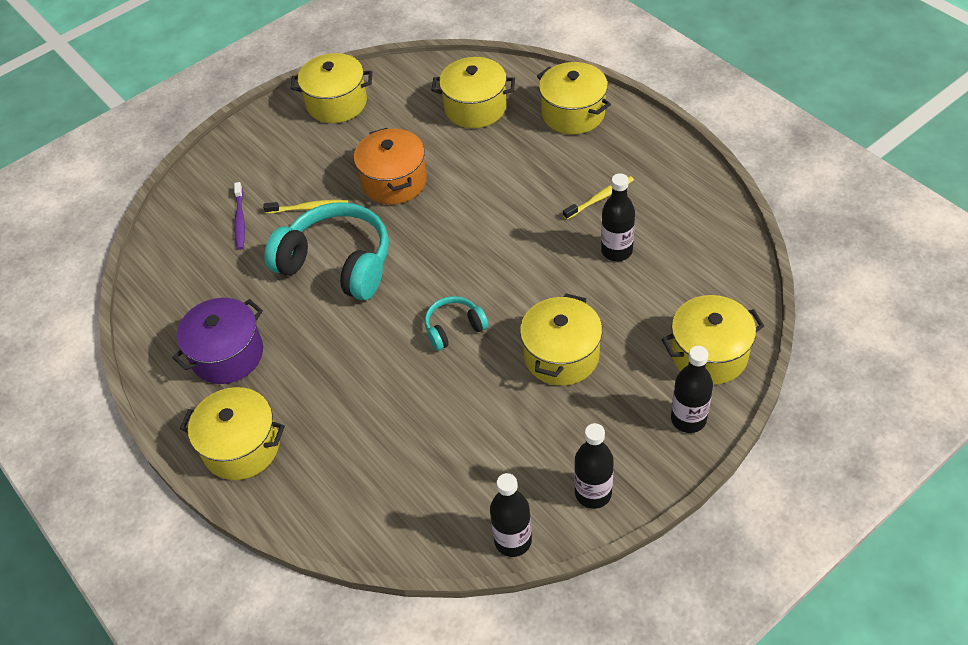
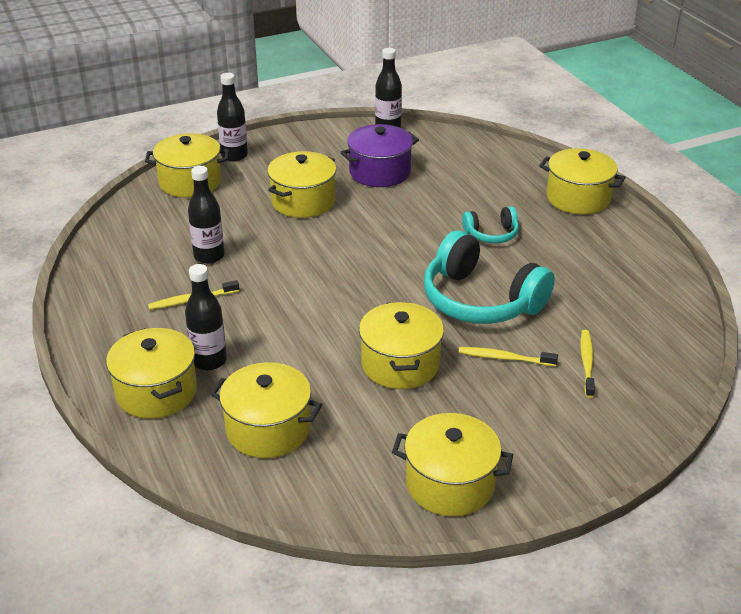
camera: 170 degrees left, 15 degrees down
(227, 354) = (593, 253): purple pot -> purple pot (379, 172)
(240, 220) = (587, 363): purple toothbrush -> yellow toothbrush
(394, 181) = (400, 364): orange pot -> yellow pot
(454, 328) = (383, 233): turquoise headphones -> turquoise headphones (491, 234)
(593, 493) = (324, 137): black bottle -> black bottle (209, 361)

